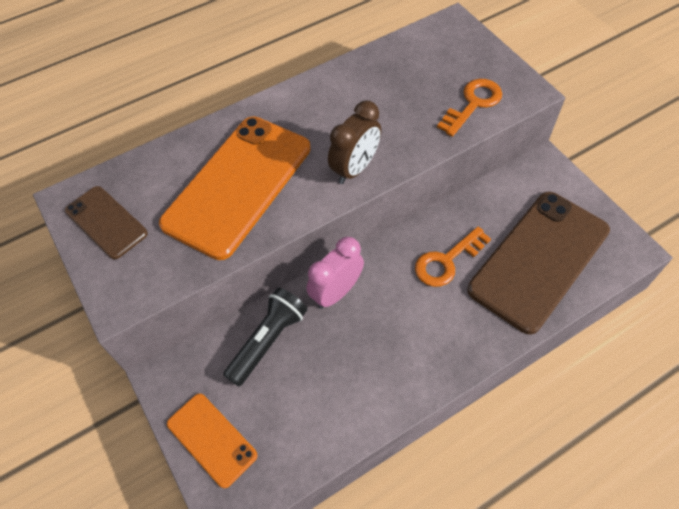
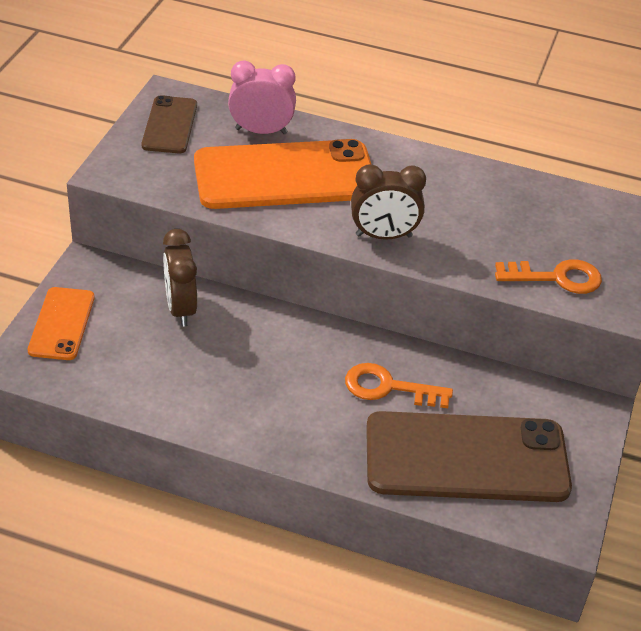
camera: 45 degrees right, 15 degrees down
(268, 341) = (180, 309): black flashlight -> brown clock
(336, 292) = (273, 327): pink clock -> pink clock (261, 131)

